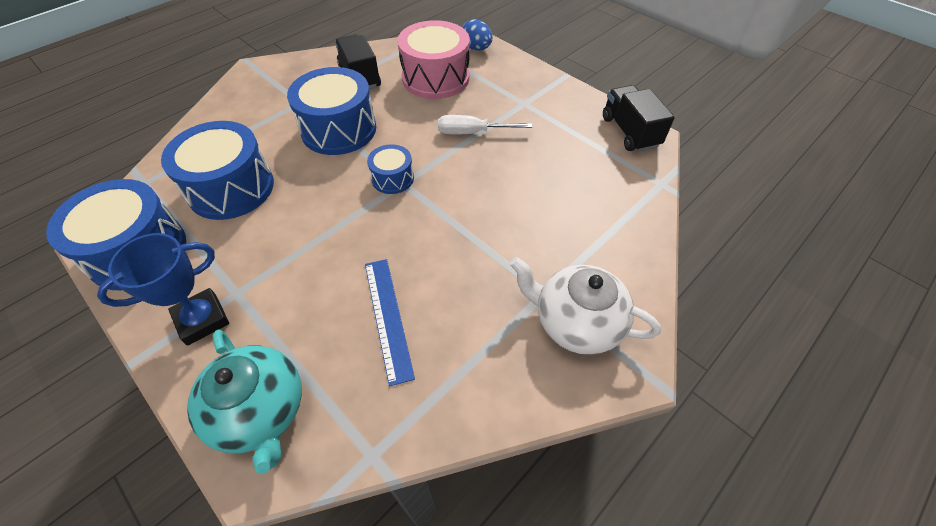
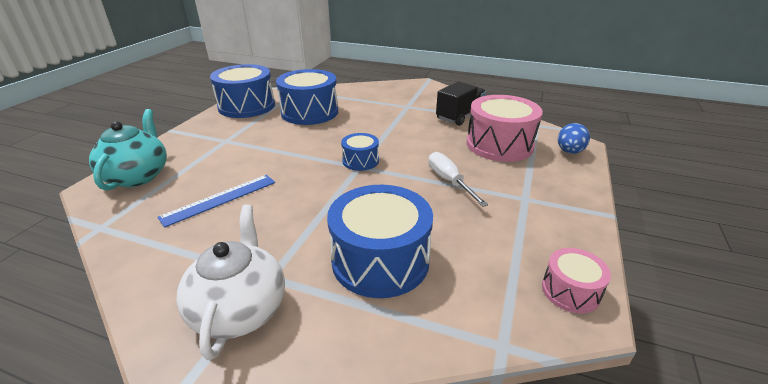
camera: 65 degrees right, 20 degrees down
(202, 319) = (203, 138): blue trophy -> none
(260, 411) = (137, 176): turquoise teapot -> turquoise teapot turned 150 degrees clockwise
(339, 129) = (394, 126): blue drum -> blue drum (380, 260)
(629, 132) = (570, 291): black truck -> pink drum

